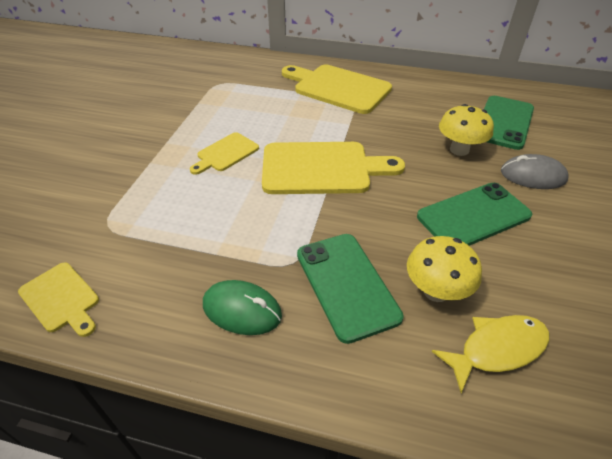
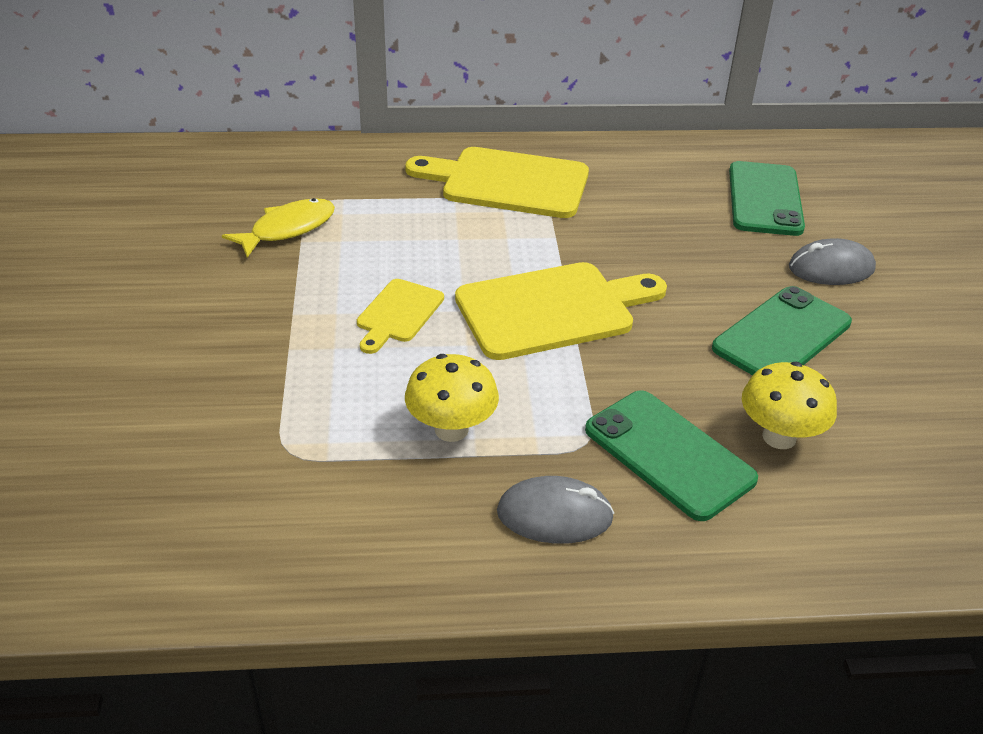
camera: 20 degrees left, 5 degrees down
(61, 299) = (296, 561): yellow cutting board -> none
(242, 310) = (554, 515): green mouse -> grey mouse
(459, 150) = (724, 249): yellow mushroom -> yellow mushroom (451, 429)
(497, 349) = (875, 484): yellow fish -> yellow fish (288, 229)

